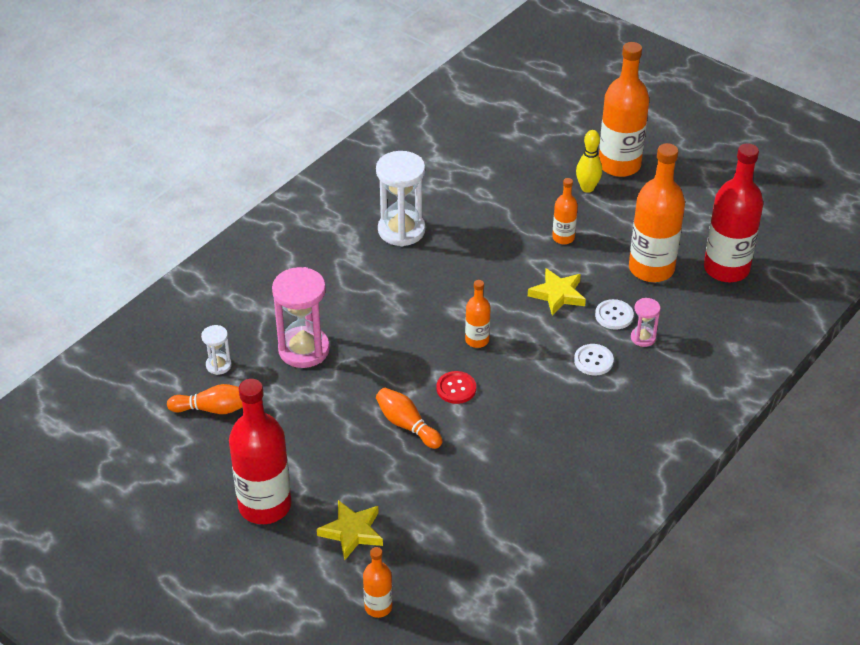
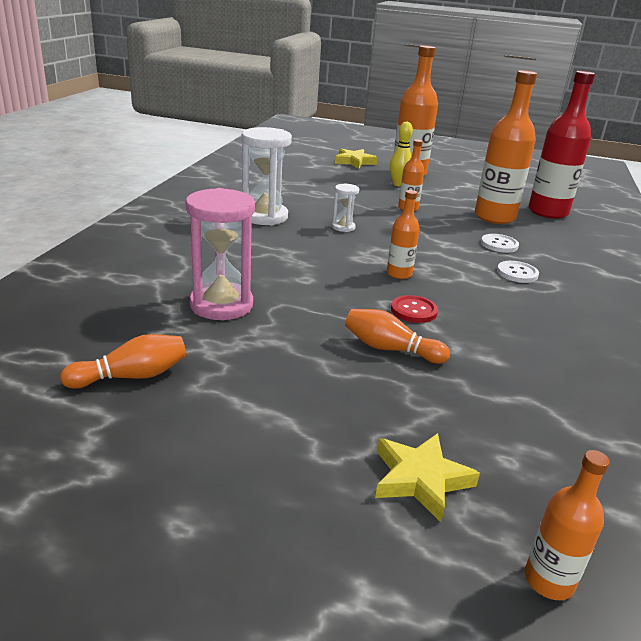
camera: 25 degrees left, 15 degrees down
(218, 365) = (119, 333): white hourglass -> white hourglass (343, 227)
(265, 505) = (269, 475): red bottle -> none
(558, 294) = (439, 238): yellow star -> yellow star (354, 162)
(643, 338) = (538, 254): pink hourglass -> none

